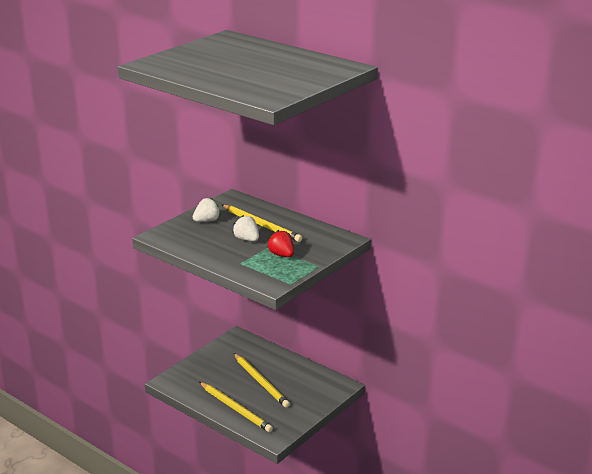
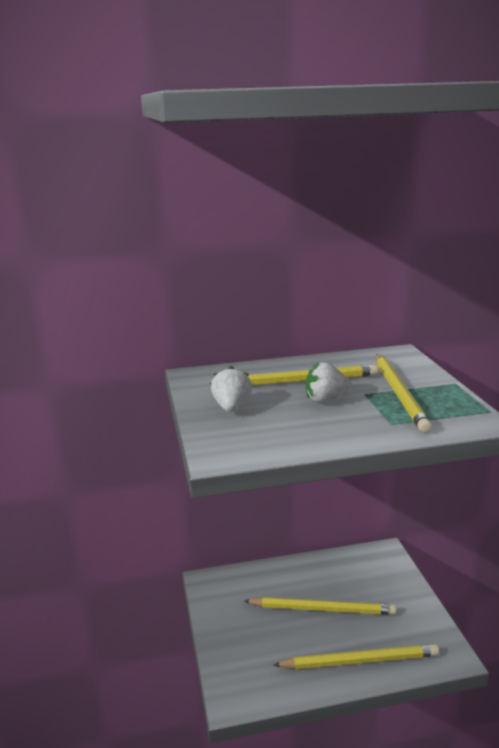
camera: 50 degrees left, 5 degrees down
(281, 255) = (399, 393): red strawberry -> yellow pencil

